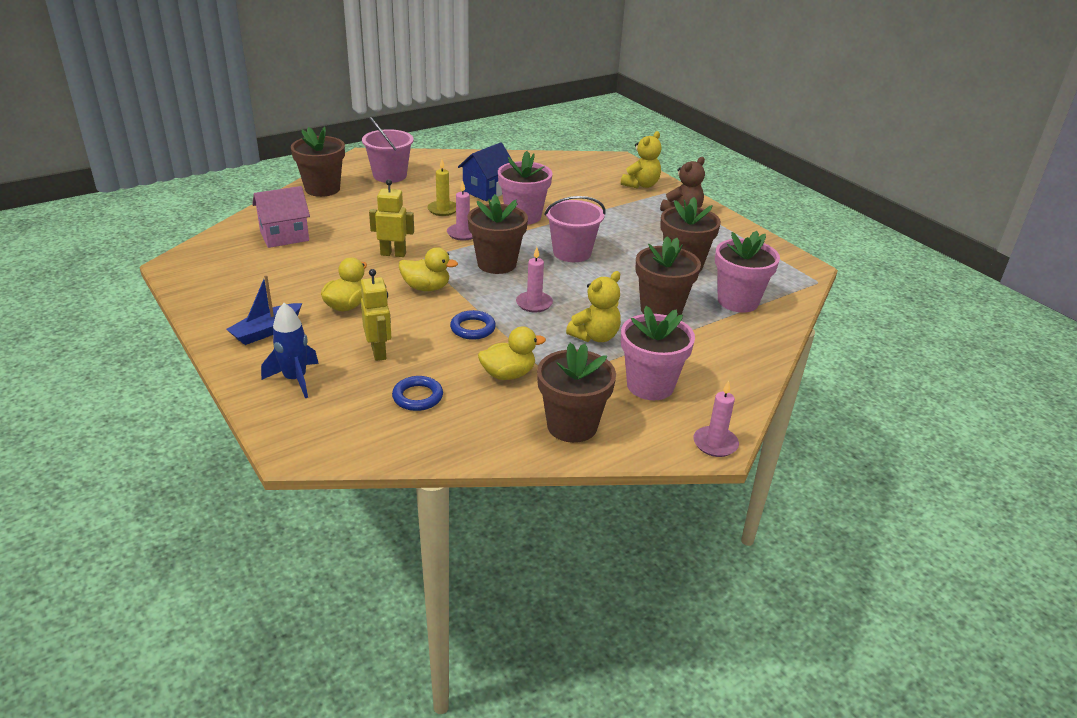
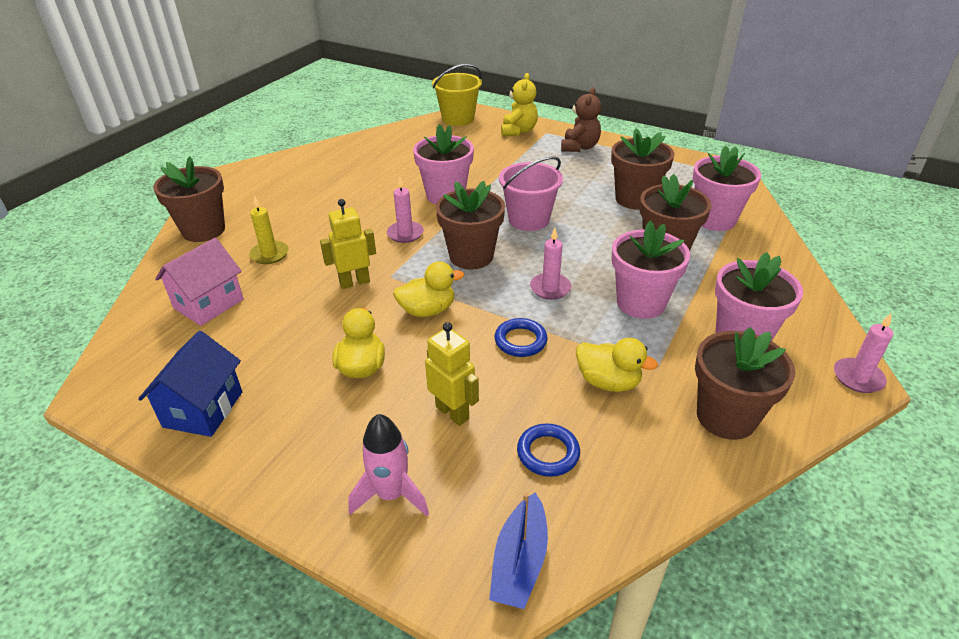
camera: 25 degrees left, 5 degrees up
(266, 331) = (296, 441): blue boat -> blue boat (520, 561)
(295, 379) = (391, 494): blue rocket -> pink rocket
(390, 175) = (267, 192): pink bucket -> none
(443, 210) = (359, 213): yellow candle -> yellow candle (269, 254)
(486, 191) = (384, 179): blue house -> blue house (203, 409)
(508, 374) = (608, 382): yellow duck -> yellow duck turned 75 degrees clockwise
(595, 336) = (640, 303): yellow teddy bear -> pink flower pot
(598, 161) = (458, 118): none -> yellow bucket

